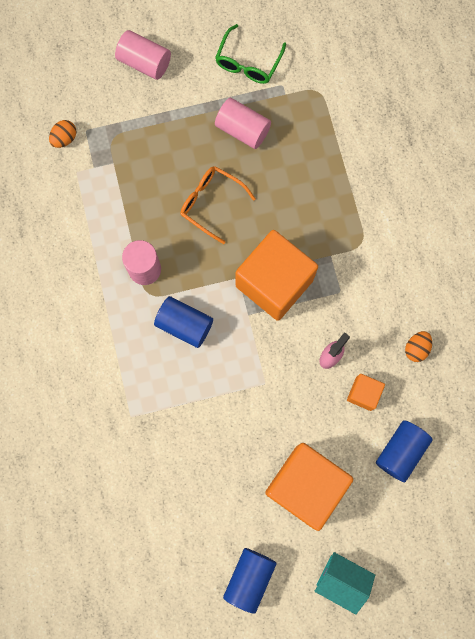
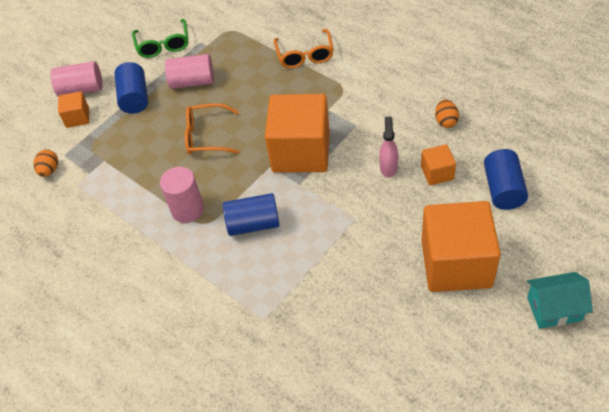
camera: 30 degrees left, 25 degrees down
(121, 95) = (77, 117): none -> orange cube
(249, 578) = (479, 366): blue cylinder -> blue cylinder (134, 98)
(360, 177) = (305, 55): none -> orange glasses

